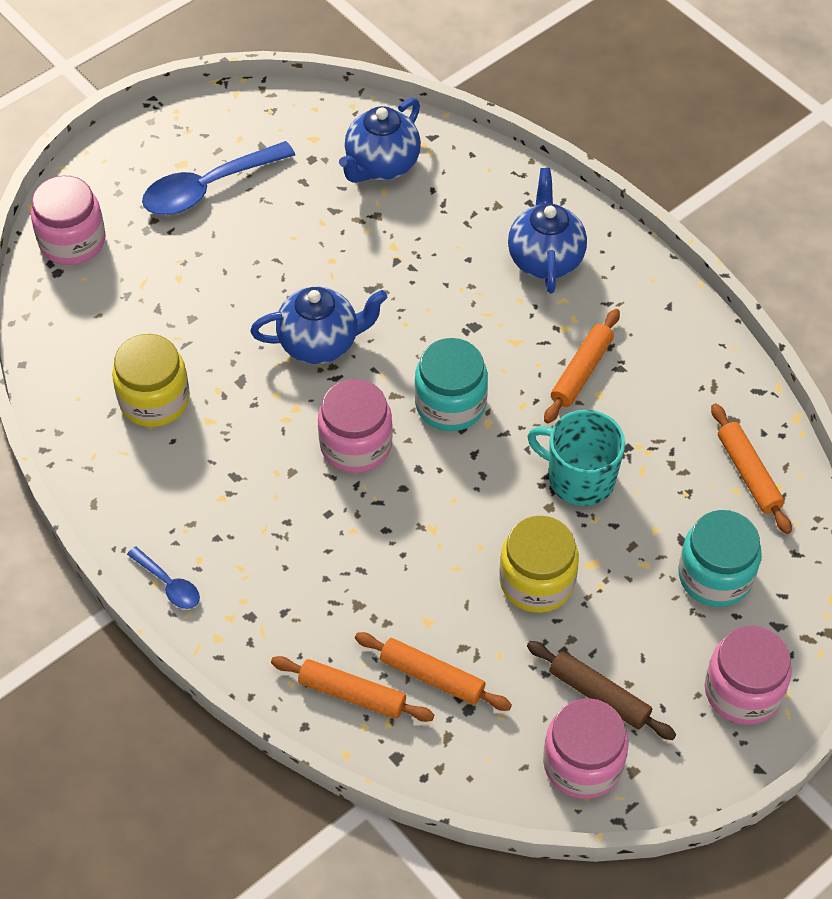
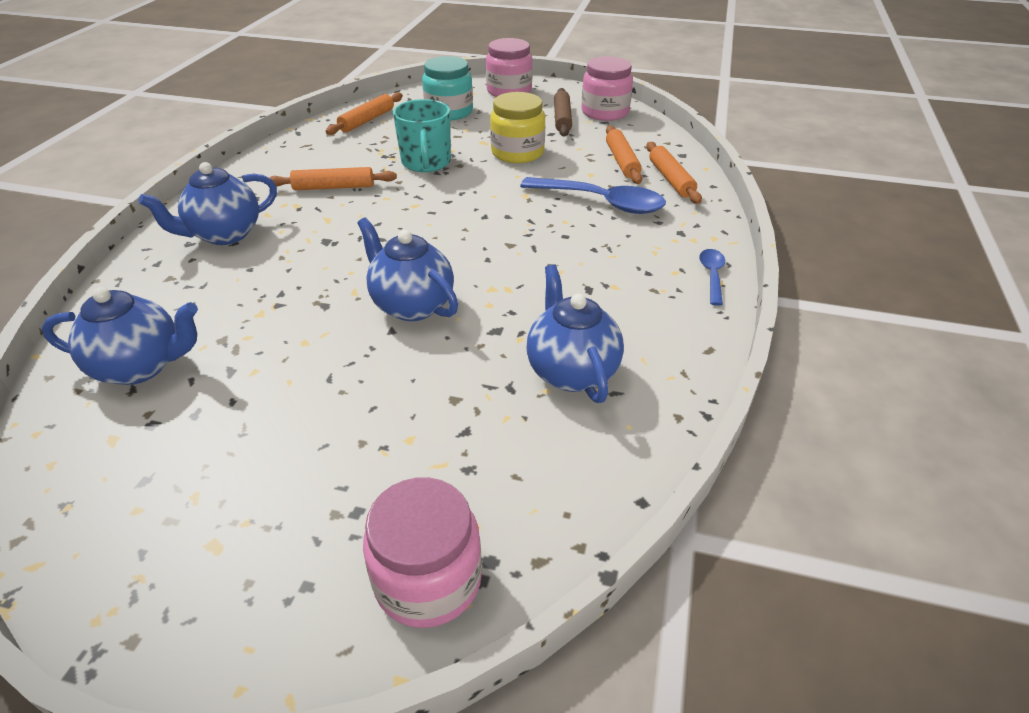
camera: 125 degrees left, 15 degrees down
(154, 400) = (571, 371): yellow jar -> blue teapot
(208, 188) = (248, 491): blue spoon -> blue spoon (601, 202)
(356, 445) = (494, 247): pink jar -> none
(450, 404) = (414, 224): turquoise jar -> none

